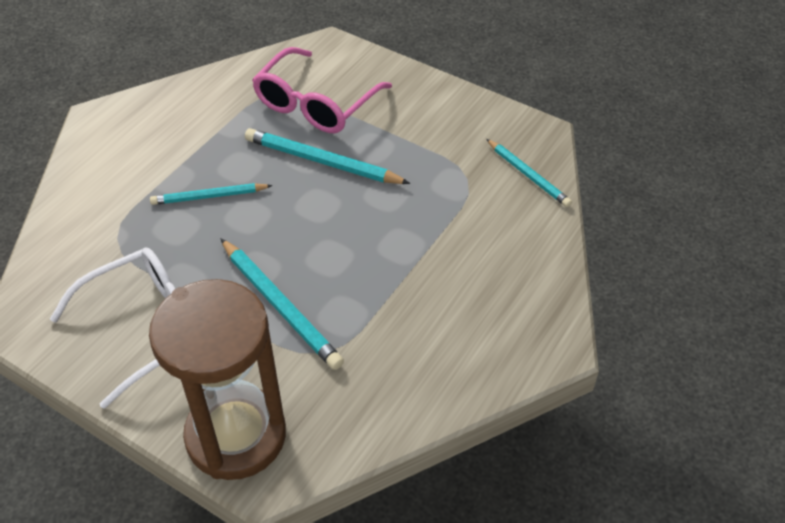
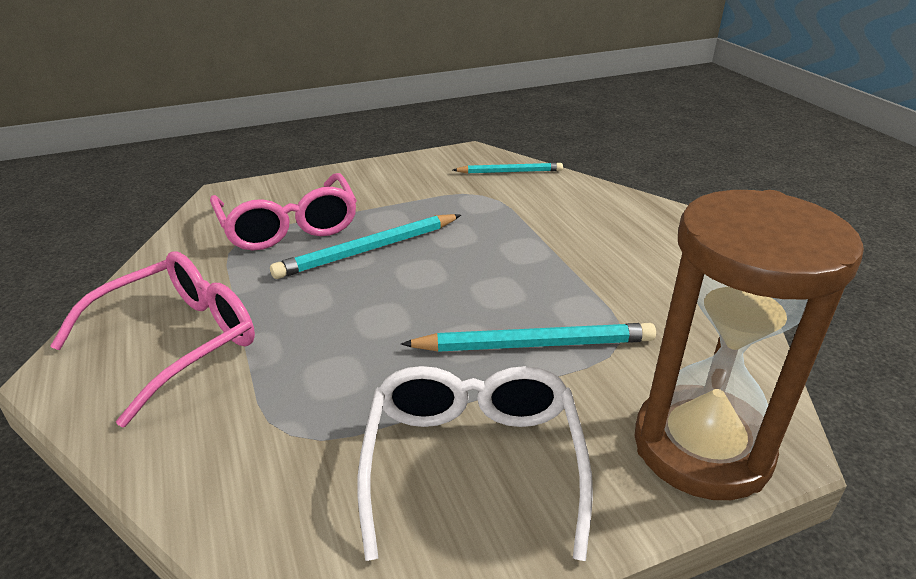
camera: 55 degrees left, 15 degrees down
(156, 141) = (178, 341): none -> pink glasses
(209, 196) = (320, 334): turquoise pencil -> none

